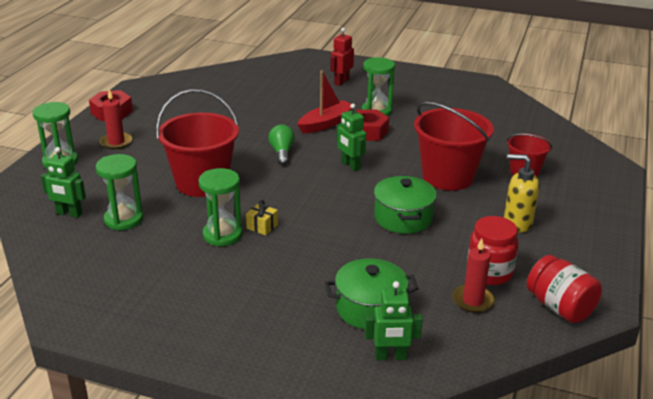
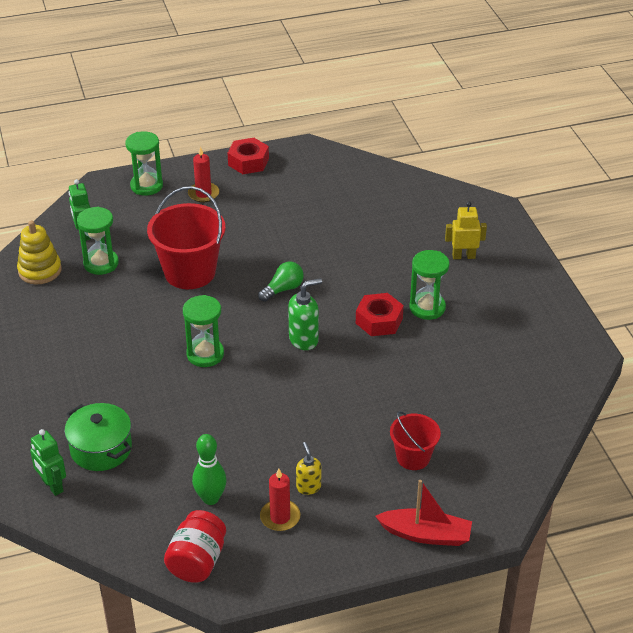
camera: 55 degrees right, 10 degrees up
(80, 255) = (40, 270): none -> yellow stacking toy
(222, 235) = (127, 323): green hourglass -> green hourglass (205, 354)
(262, 226) = (158, 338): yellow gift -> none
(326, 123) = (366, 288): red boat -> red boat (426, 534)
(341, 82) = (463, 256): red robot -> yellow robot
(350, 165) = (304, 339): green robot -> green soap dispenser
(403, 218) = (247, 411): green pot -> none
(448, 177) = (348, 409): red bucket -> none
(473, 301) = (161, 503): red candle -> red candle (280, 517)
(489, 273) = (210, 498): red jar -> green bowling pin
(517, 223) = (308, 487): yellow soap dispenser -> yellow soap dispenser, size x0.65

